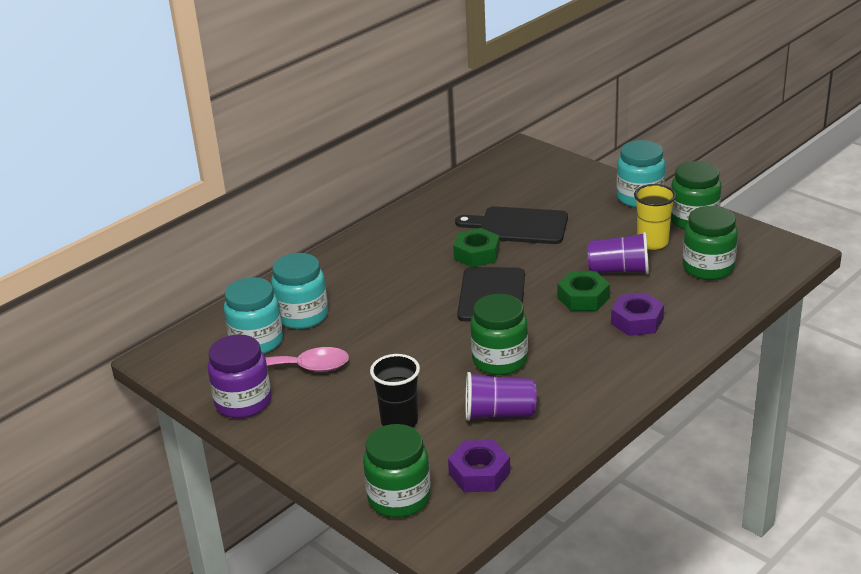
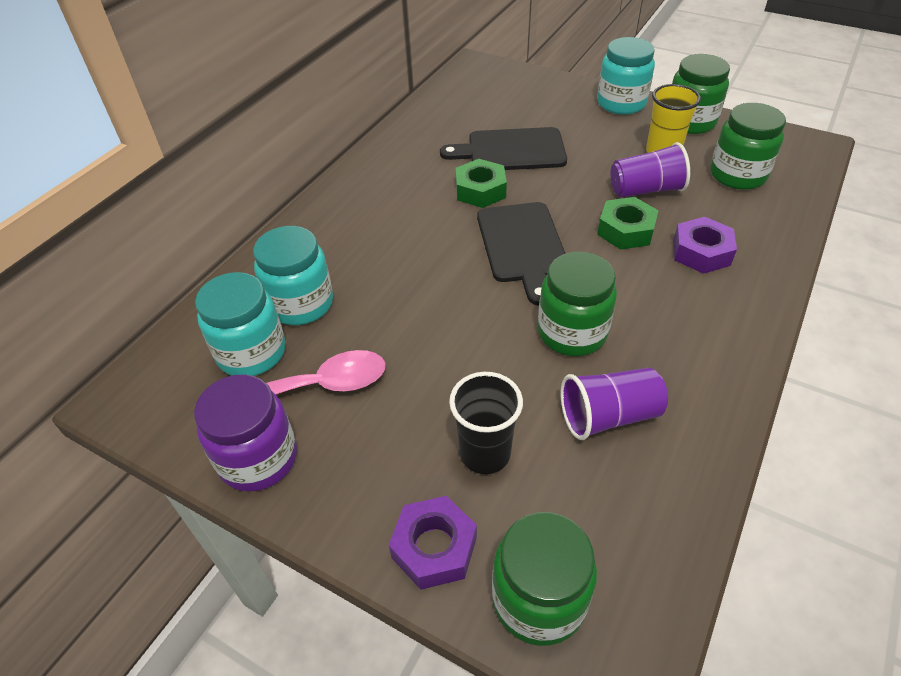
camera: 15 degrees left, 15 degrees up
(479, 473) = (630, 527): purple nut -> purple nut (434, 548)

